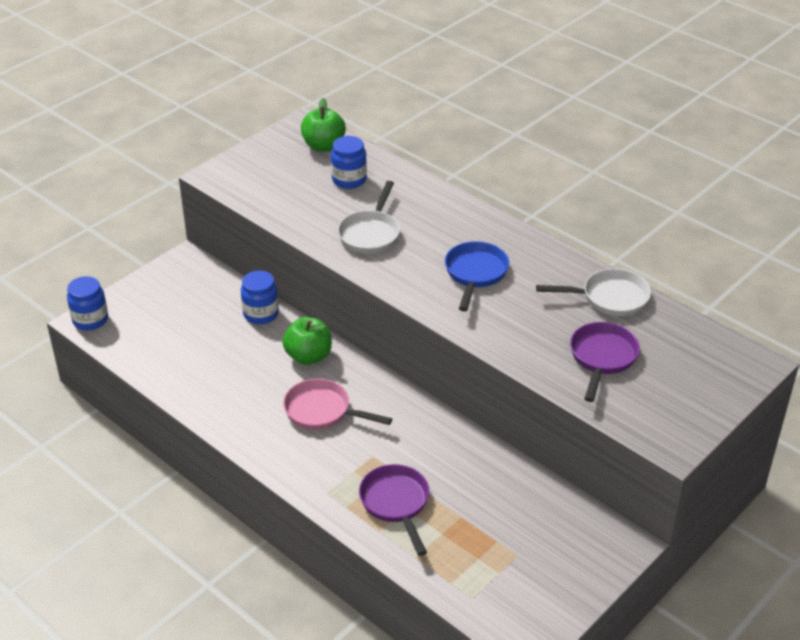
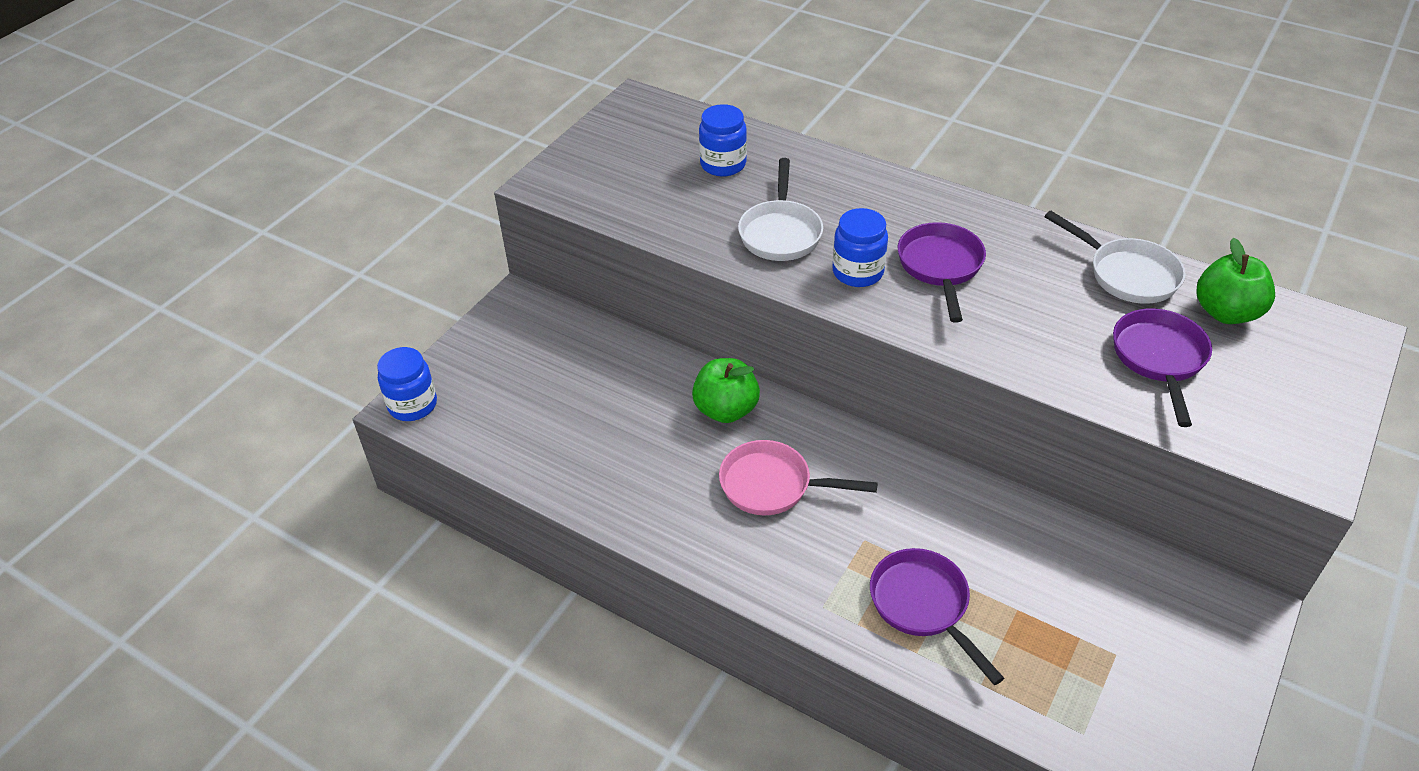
camera: 10 degrees left, 5 degrees up
(261, 314) = (642, 360): blue jar -> blue jar (858, 272)
(323, 146) = (672, 125): green apple -> green apple (1226, 312)
(475, 274) = (940, 267): blue pan -> purple pan
(609, 298) = (1127, 274): white pan -> white pan turned 60 degrees clockwise

